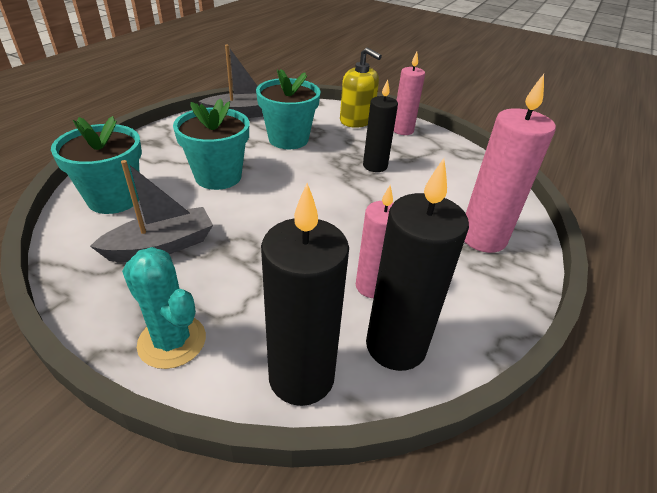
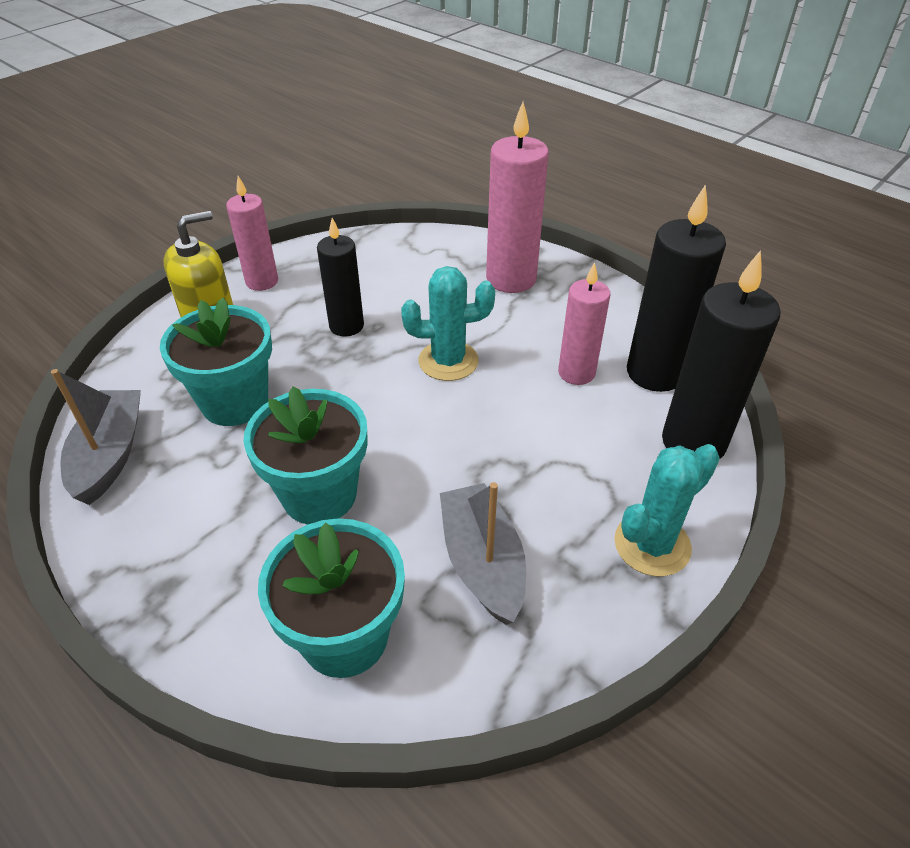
camera: 75 degrees left, 5 degrees up
(357, 213) = (448, 361): none -> turquoise cactus

